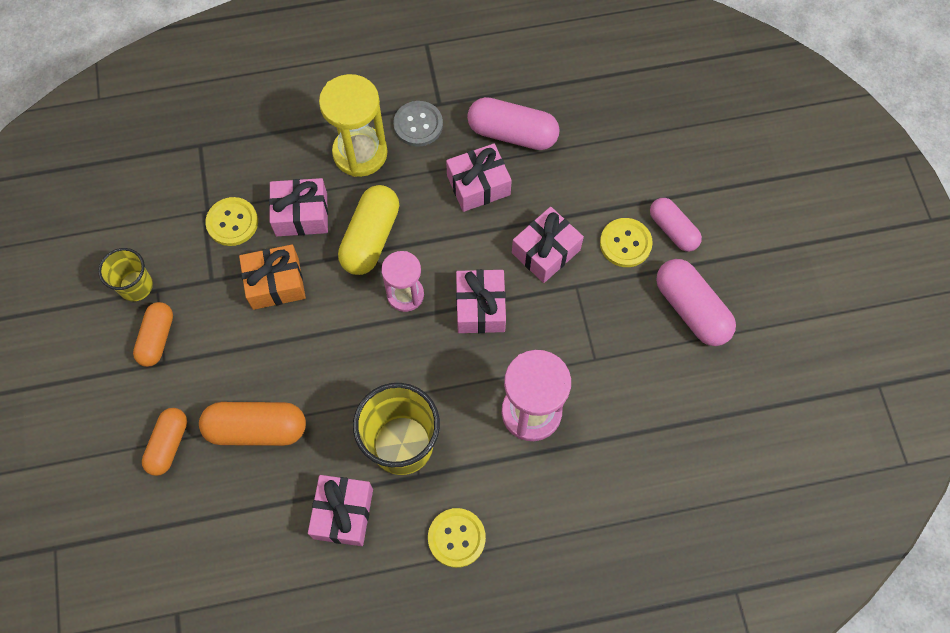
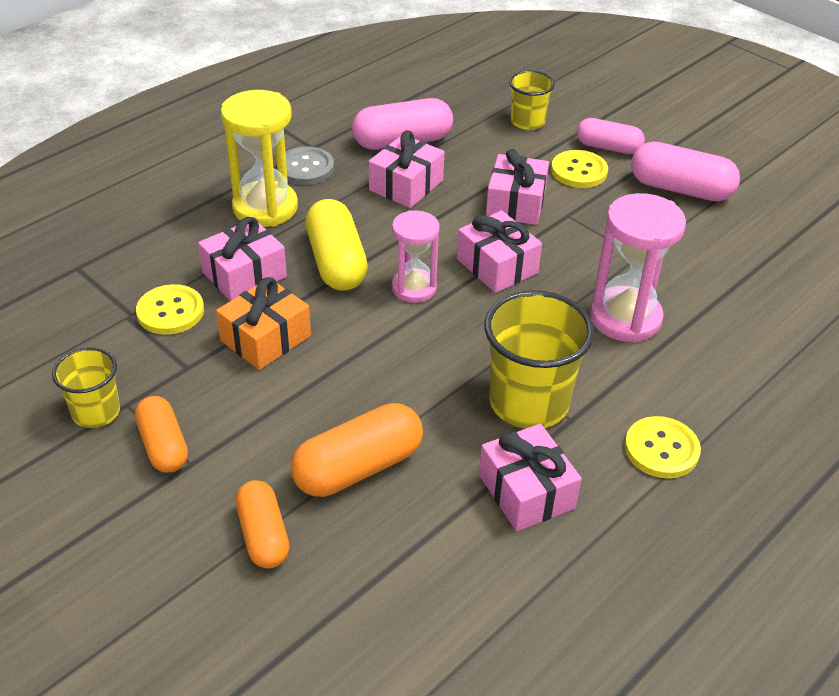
camera: 35 degrees left, 25 degrees down
(631, 164) = (527, 122): none -> yellow cup

